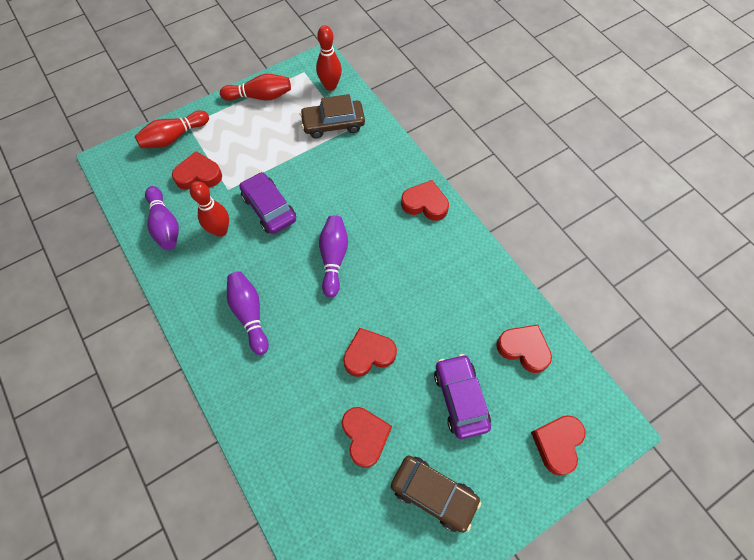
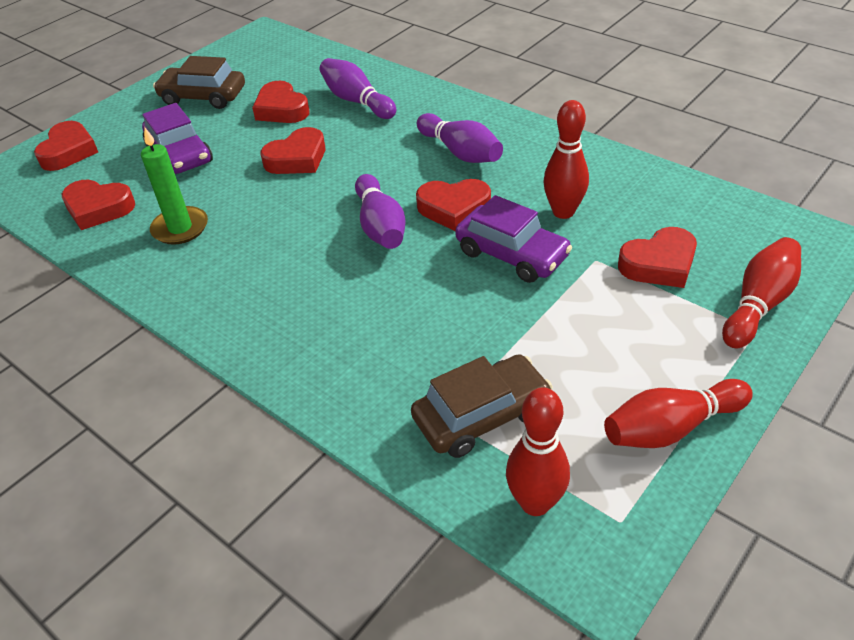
camera: 165 degrees right, 20 degrees down
(165, 225) = (646, 197): purple bowling pin -> purple bowling pin (357, 101)
(425, 204) = (257, 329): red heart -> red heart (454, 208)
(464, 304) = (180, 228): none -> green candle

